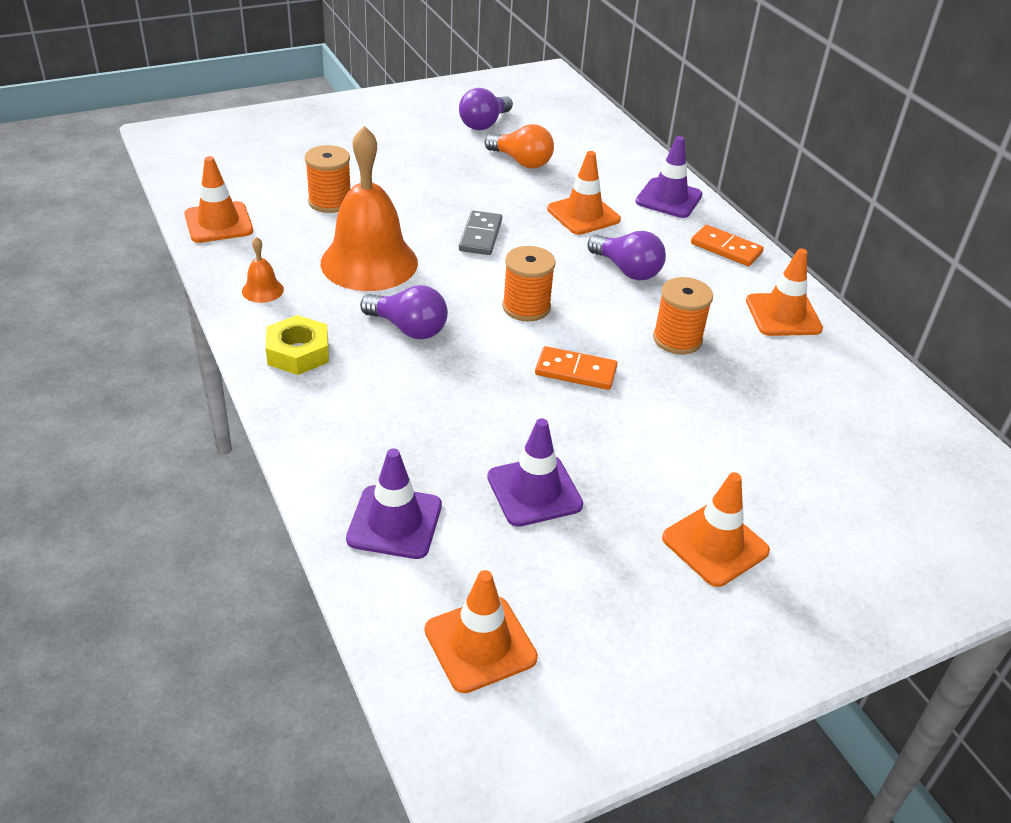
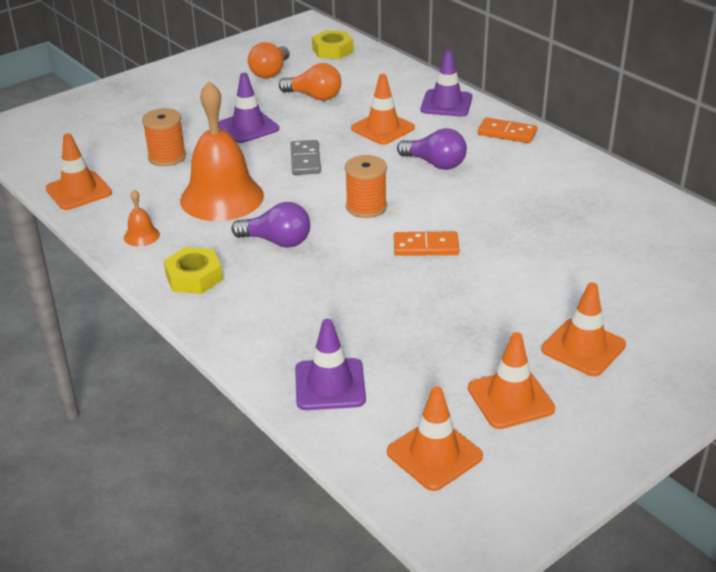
camera: 10 degrees left, 5 degrees down
(484, 124) = (270, 72): purple light bulb -> orange light bulb
(534, 491) = (430, 339): purple traffic cone -> purple traffic cone (248, 127)
(564, 110) = (332, 50): none -> yellow nut
(677, 339) = (496, 207): orange spool -> none
(783, 315) = (570, 174): orange traffic cone -> orange traffic cone (510, 399)

